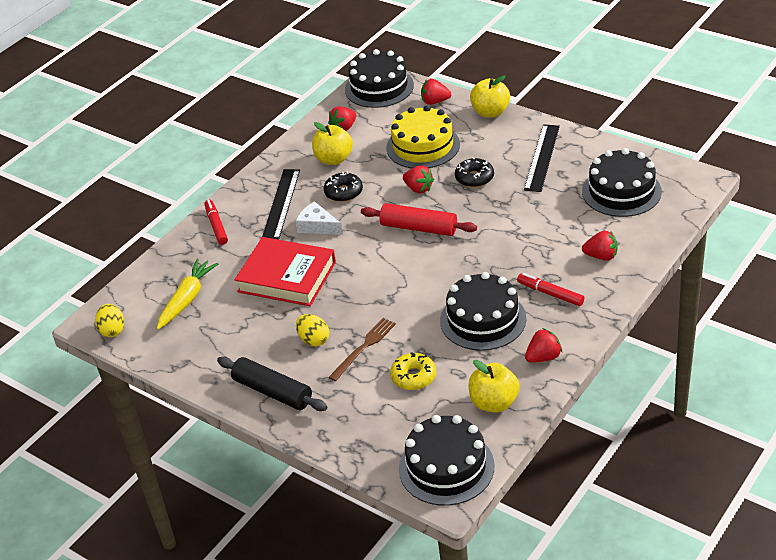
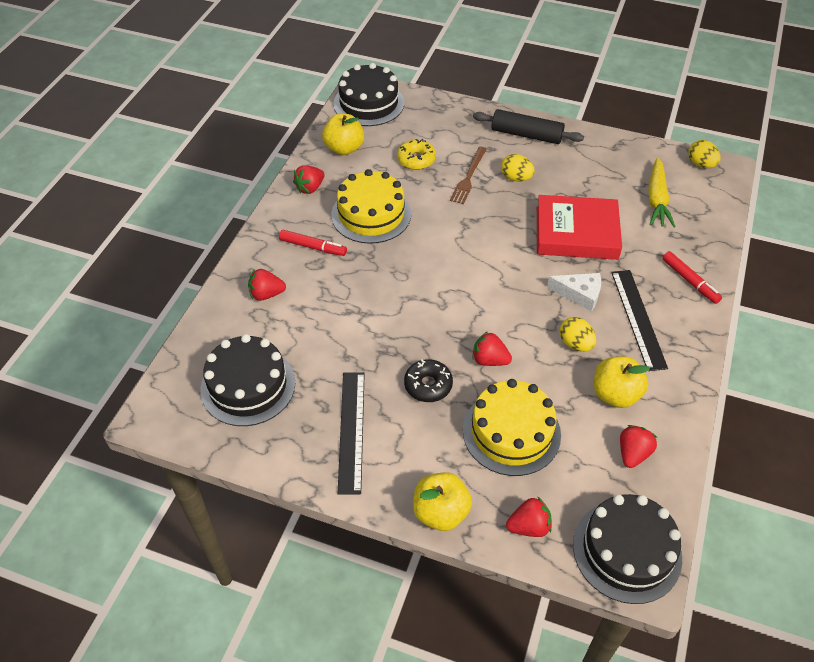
camera: 160 degrees right, 10 degrees up
(343, 192) = (575, 344): black donut -> yellow egg
(419, 228) = (468, 305): red rolling pin -> none
(483, 319) = (371, 214): black cake -> yellow cake

